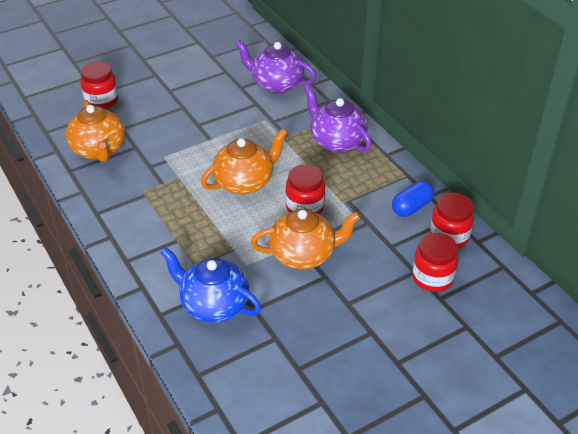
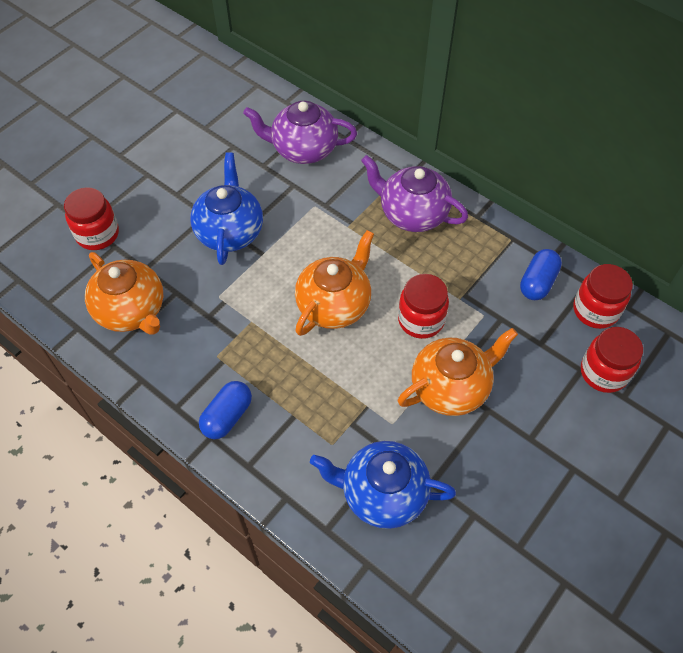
camera: 20 degrees left, 15 degrees up
(129, 228) = (227, 416): none -> blue capsule
(194, 121) = (230, 231): none -> blue teapot

